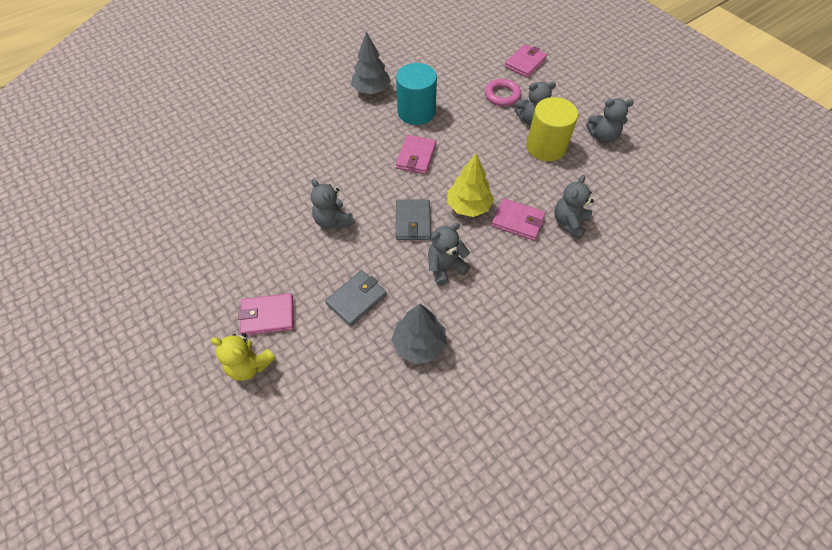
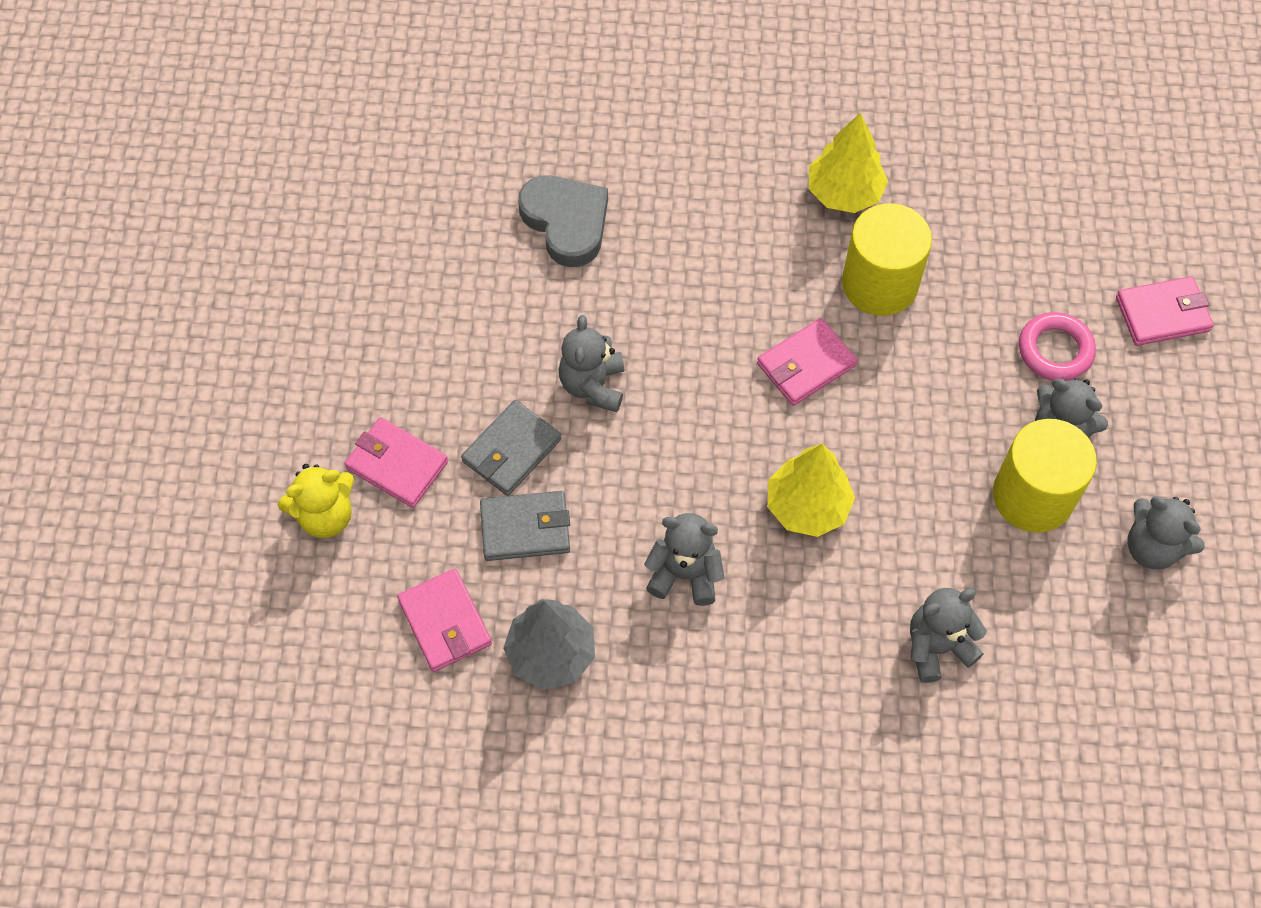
camera: 40 degrees right, 5 degrees up
(250, 365) = (325, 515): yellow teddy bear -> yellow teddy bear turned 90 degrees counterclockwise
(262, 166) = (566, 222): none -> grey heart
(371, 90) = (844, 192): grey tree -> yellow tree
(413, 221) = (703, 470): grey wallet -> grey wallet (511, 450)
(416, 112) = (879, 284): turquoise cylinder -> yellow cylinder
(517, 221) = (859, 585): pink wallet -> pink wallet (445, 622)

